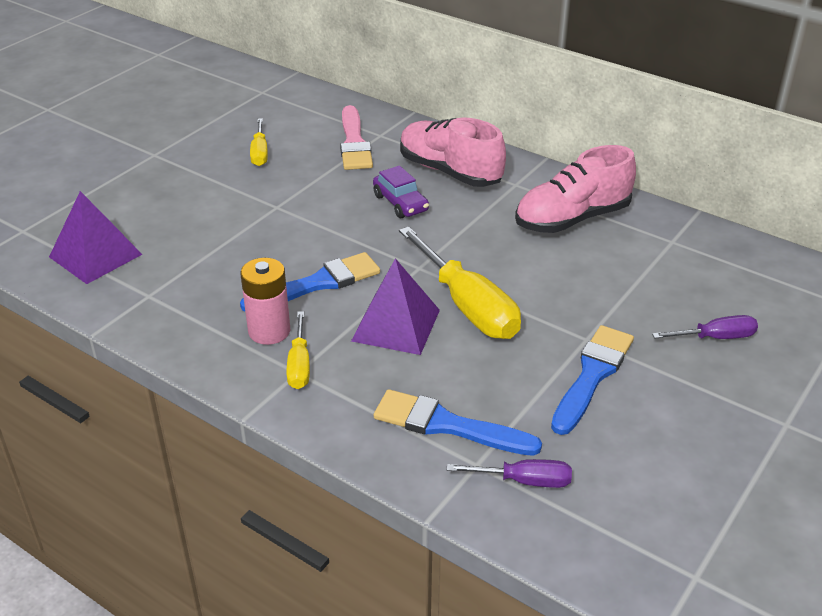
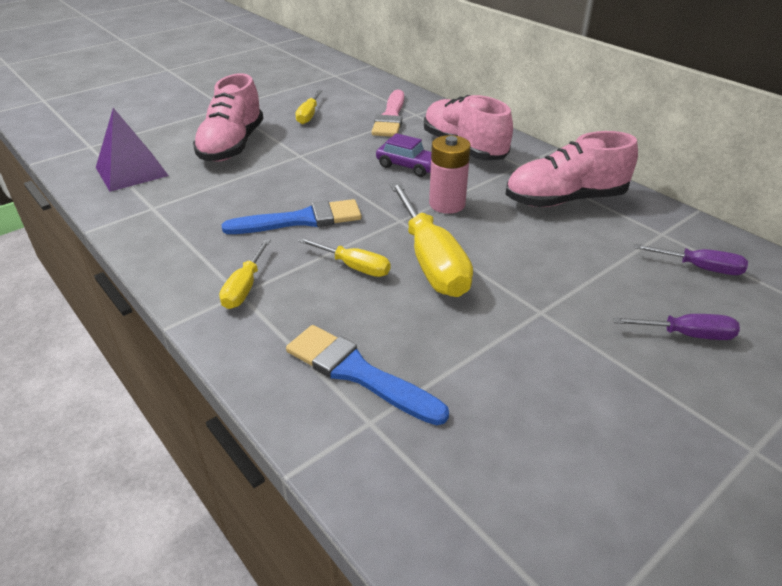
camera: 15 degrees right, 0 degrees up
(193, 205) = (232, 146): none -> pink shoe
(269, 331) = (235, 253): pink battery -> pink battery (447, 204)
(396, 325) = (354, 267): purple pyramid -> yellow screwdriver
(400, 203) = (408, 166): purple car -> purple car turned 45 degrees counterclockwise
(523, 481) = (413, 452): purple screwdriver -> purple screwdriver (699, 268)
(592, 375) = (534, 350): blue brush -> none

